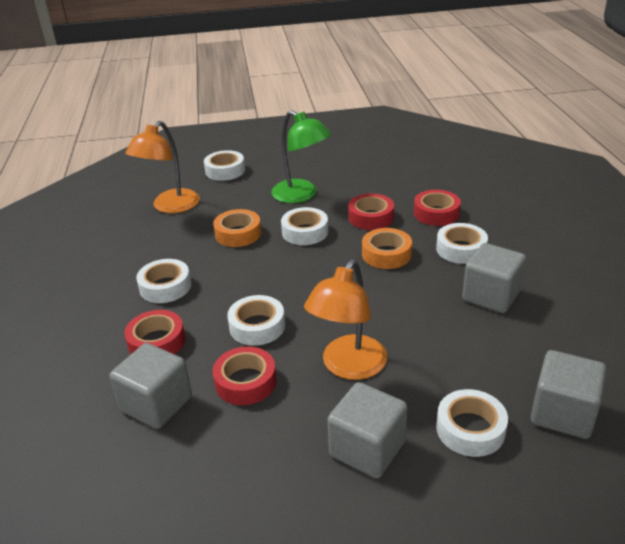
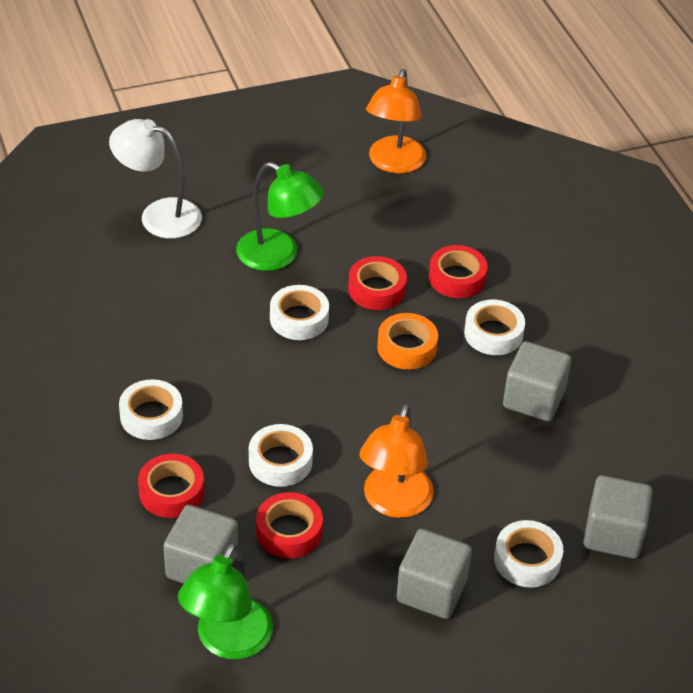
camera: 15 degrees left, 10 degrees up
(151, 476) = (227, 642): none -> green lamp
(170, 207) = (106, 286): orange lamp -> orange lamp (394, 163)
(225, 171) = (159, 215): white tape -> white lamp
(238, 234) = (214, 327): orange tape -> none

